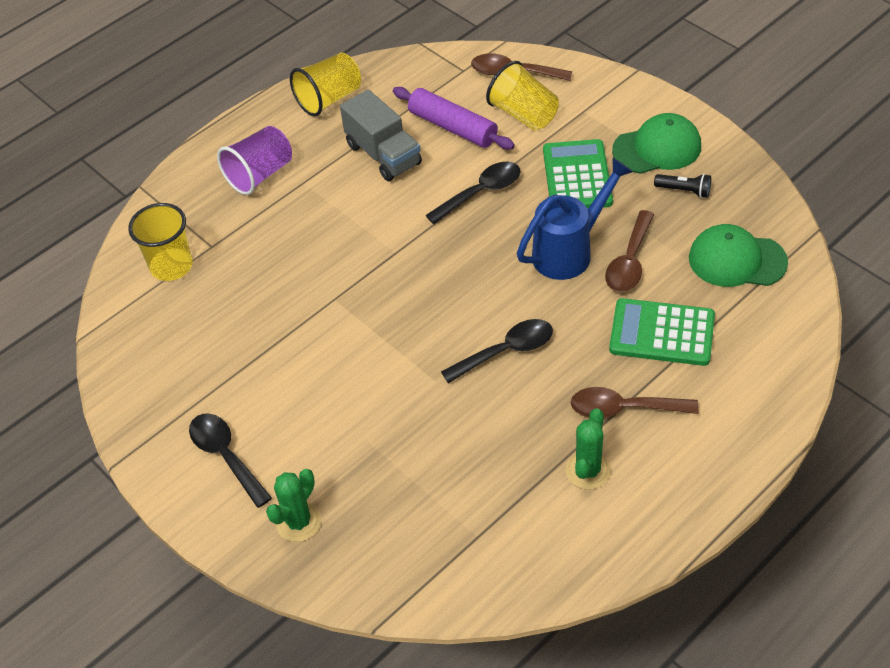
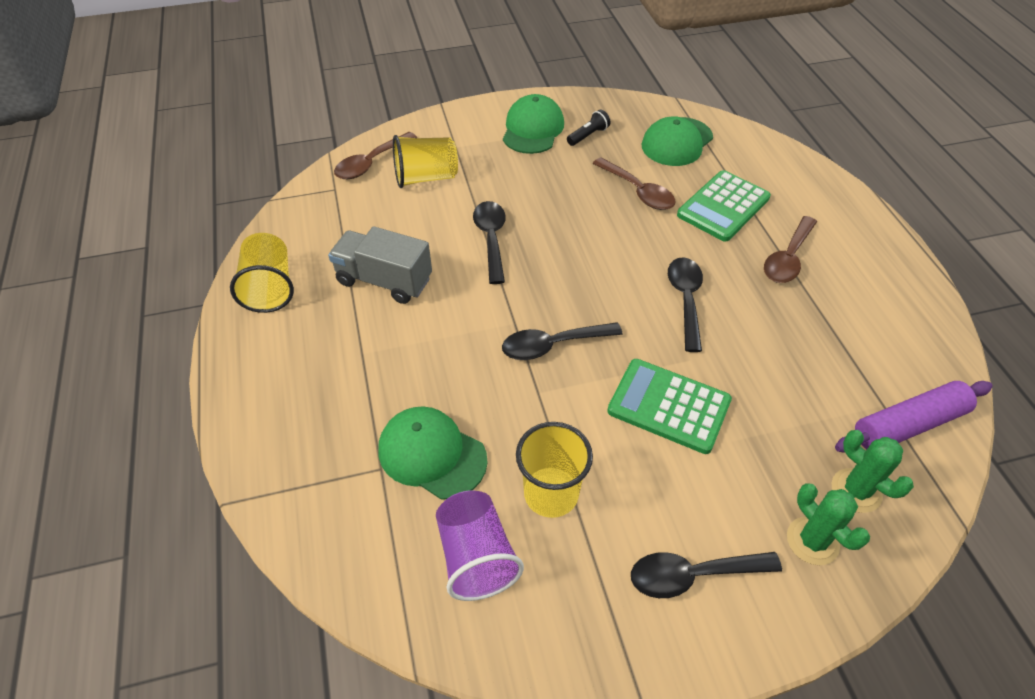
camera: 65 degrees left, 0 degrees up
(171, 266) = (378, 520): yellow cup -> yellow cup (551, 494)
(239, 266) = (432, 454): none -> green cap
(260, 174) = (317, 384): purple cup -> purple cup (476, 557)
(383, 155) = (384, 280): grey truck -> grey truck turned 150 degrees counterclockwise
(388, 286) = (552, 345): none -> black spoon
(453, 127) = (396, 223): purple rolling pin -> purple rolling pin (908, 424)
(570, 251) = (601, 217): blue watering can -> none
(577, 176) = (524, 179): green calculator -> green calculator (668, 406)
(588, 470) = (842, 305): green cactus -> green cactus (856, 490)

